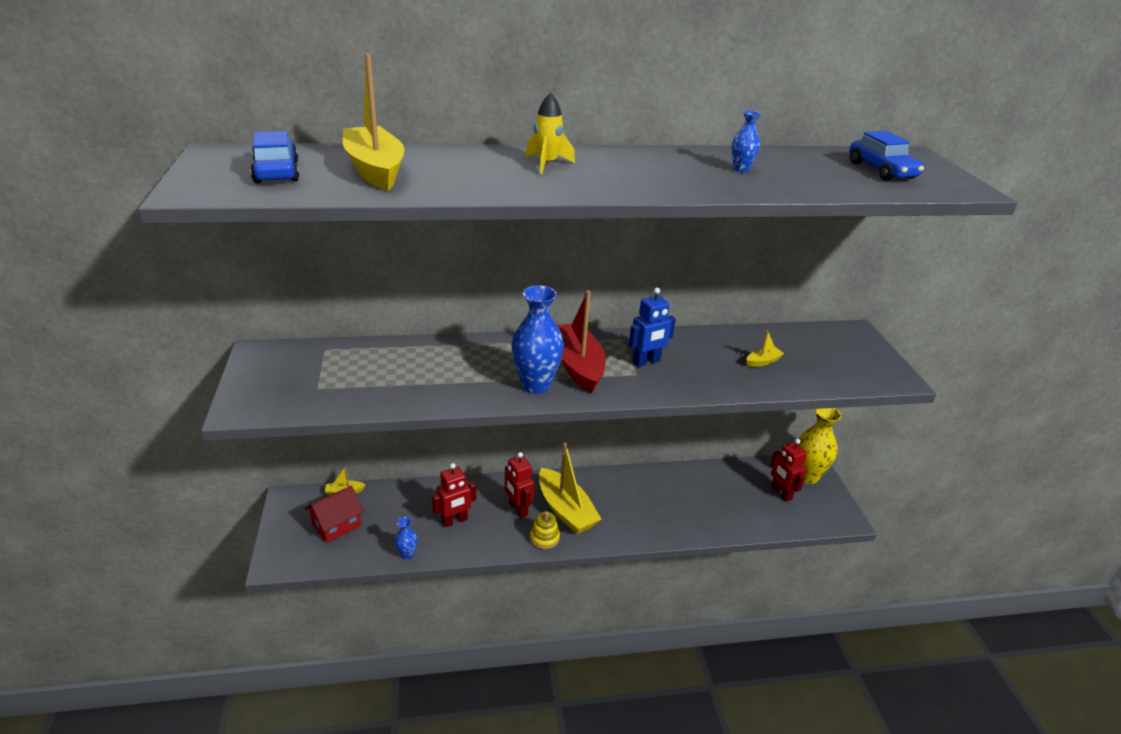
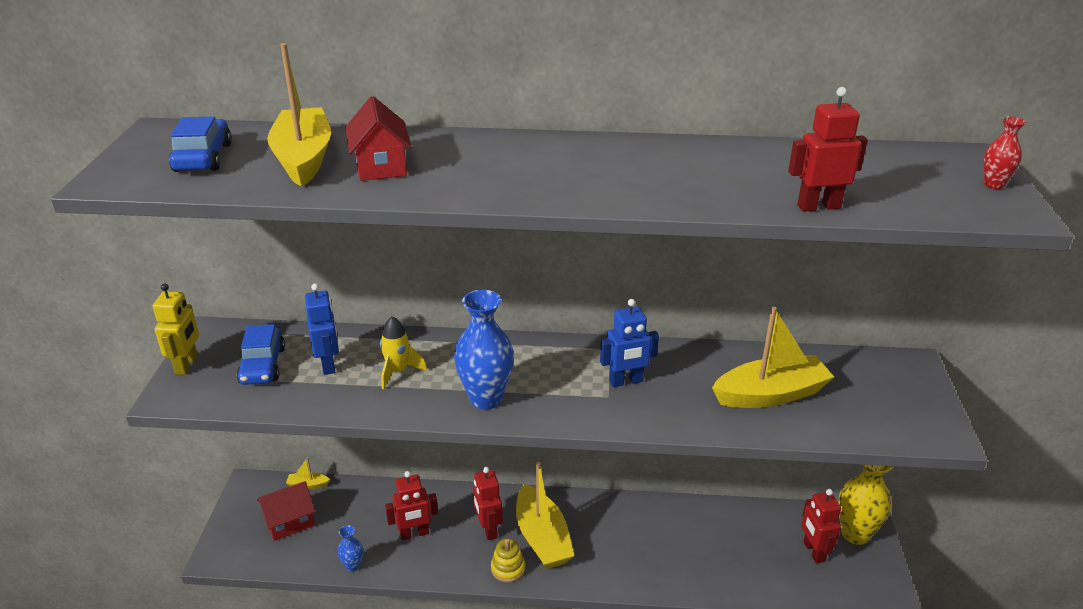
camera: 15 degrees right, 0 degrees up
(246, 381) = (187, 365): none -> yellow robot
(383, 370) = (328, 364): none -> blue robot
(451, 173) = (381, 166): none -> red house
(547, 164) = (494, 157): yellow rocket -> yellow rocket (398, 372)
(578, 366) = (543, 379): red boat -> none
(740, 169) = (723, 172): blue vase -> none
(763, 361) = (770, 394): yellow boat -> yellow boat, size x2.30
(829, 190) = (818, 206): none -> red robot
(881, 170) = (909, 180): blue car -> blue car (263, 365)
(942, 172) = (994, 185): none -> red vase

